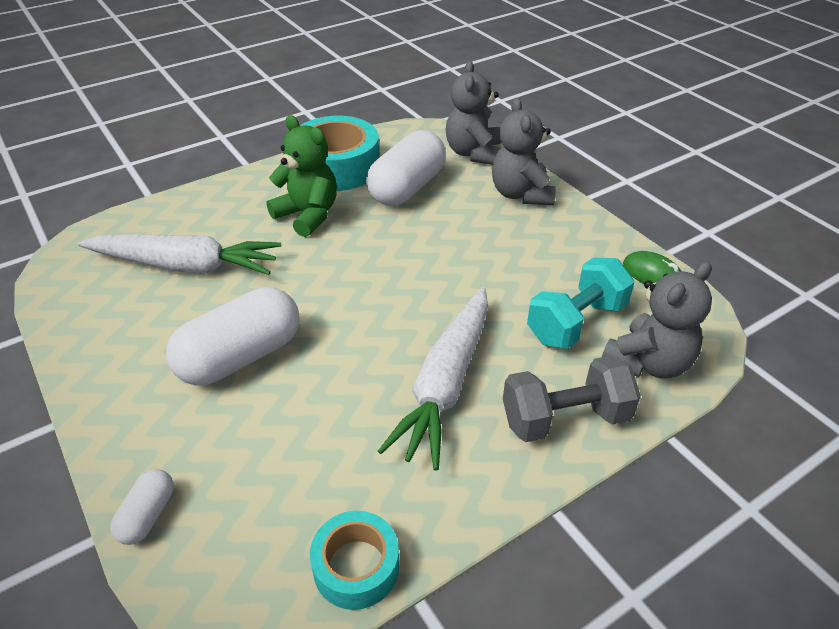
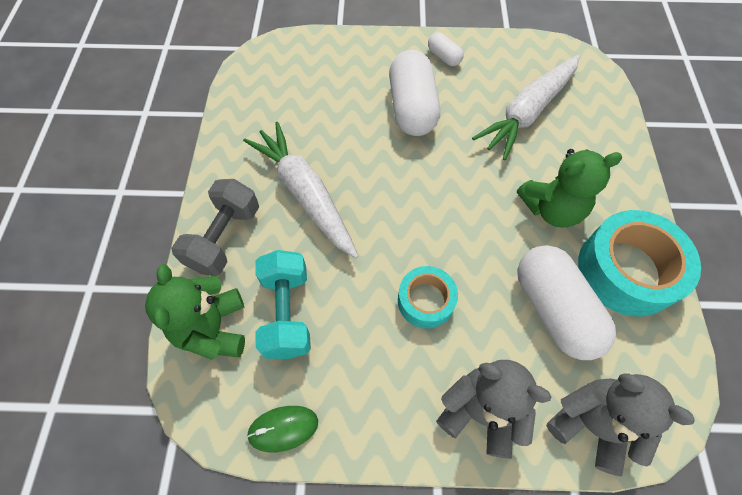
camera: 125 degrees right, 20 degrees up
(148, 515) = (333, 42): white capsule -> white capsule (444, 57)
(356, 567) = (238, 98): turquoise tape -> turquoise tape (425, 301)
(648, 362) = (213, 328): grey teddy bear -> green teddy bear

